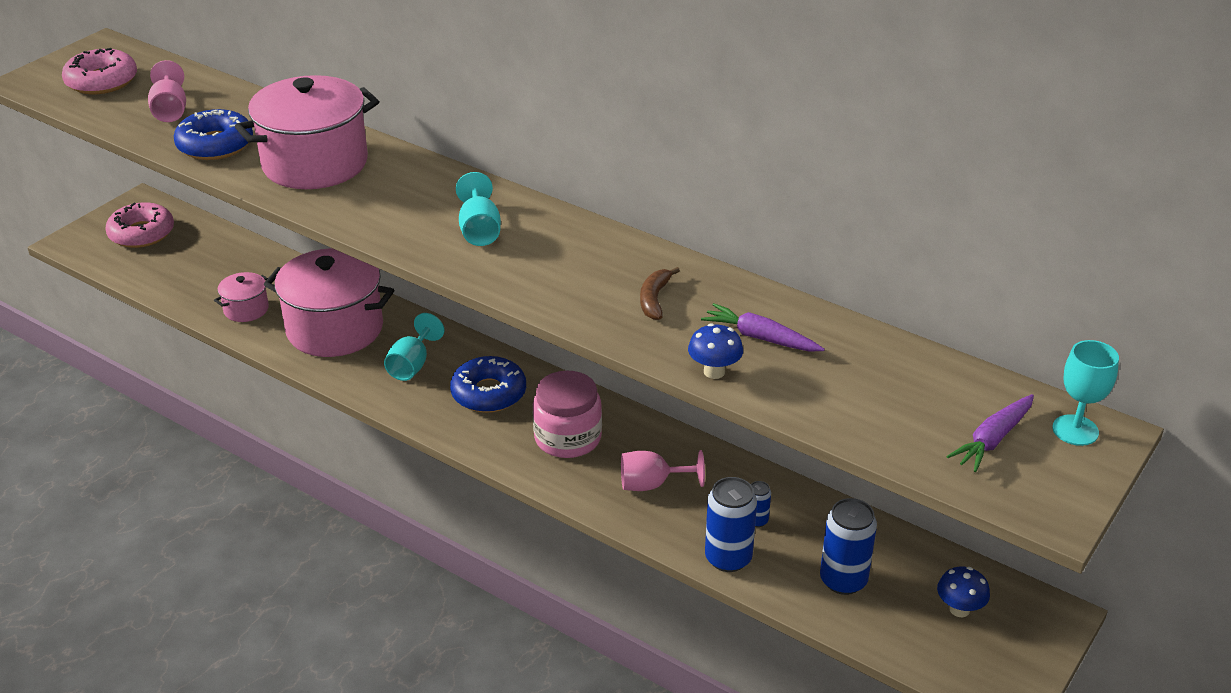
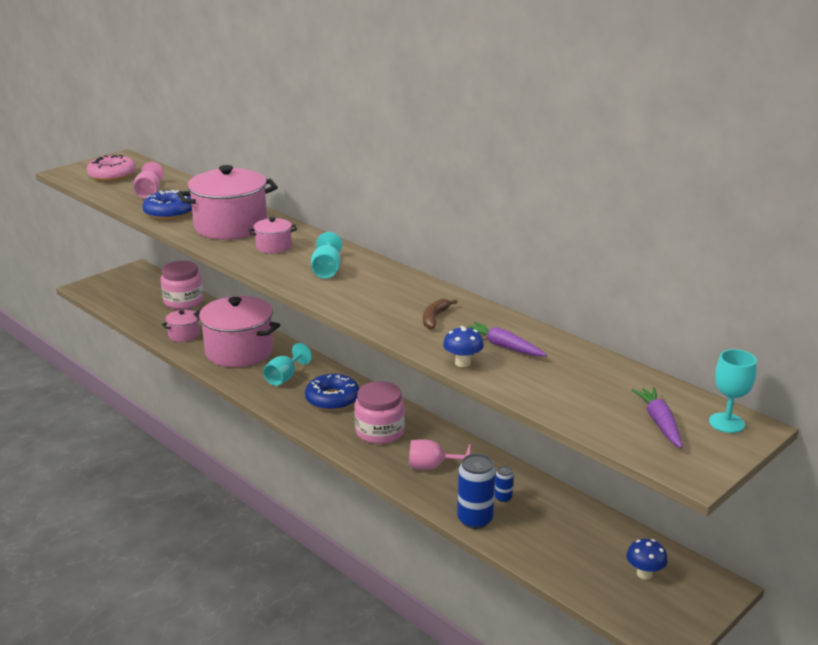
camera: 10 degrees right, 10 degrees down
(141, 233) = (131, 286): pink donut -> none
(227, 252) = (183, 301): none -> pink jar
(390, 195) = (274, 247): none -> pink pot
(843, 580) = (558, 544): blue can -> none
(992, 440) = (659, 422): purple carrot -> purple carrot turned 120 degrees clockwise

